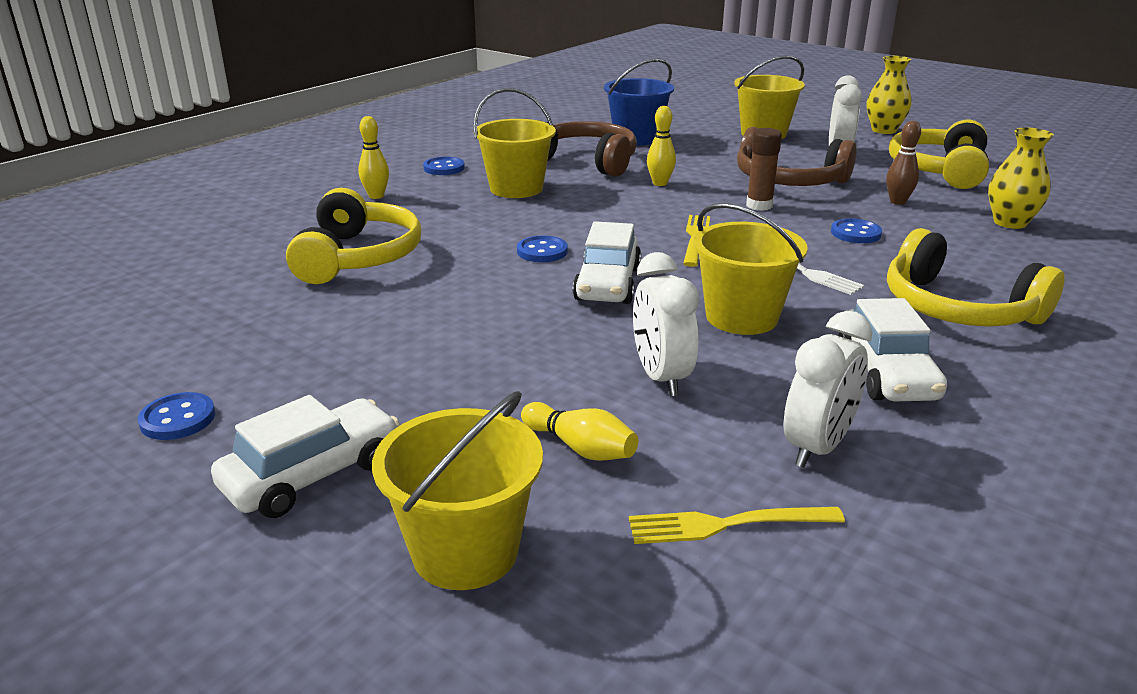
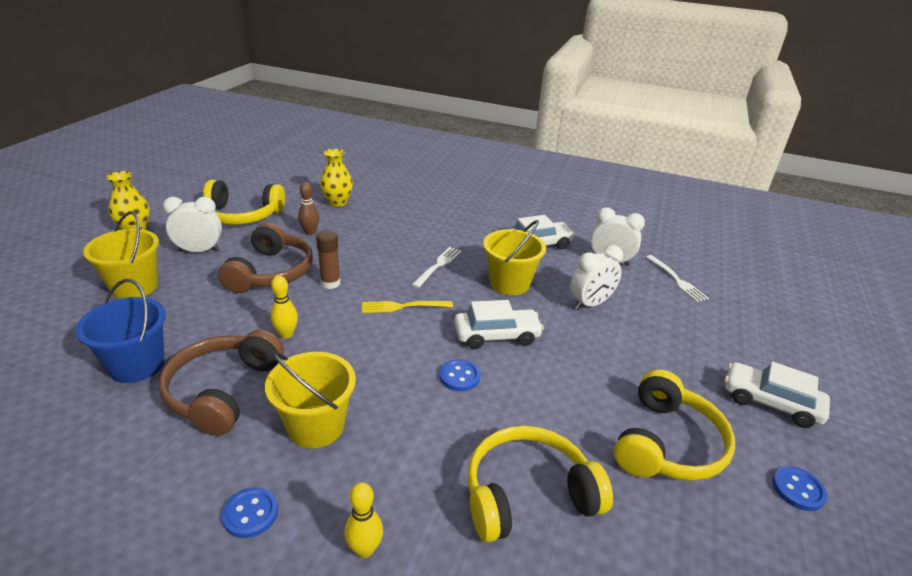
camera: 110 degrees left, 5 degrees up
(465, 551) = (757, 339): yellow bucket -> none
(580, 448) = (667, 320): yellow bowling pin -> none
(726, 525) = (677, 280): yellow fork -> white fork
(855, 233) = (371, 248): blue button -> none
(957, 308) = (460, 224): yellow headphones -> yellow headphones (667, 443)

